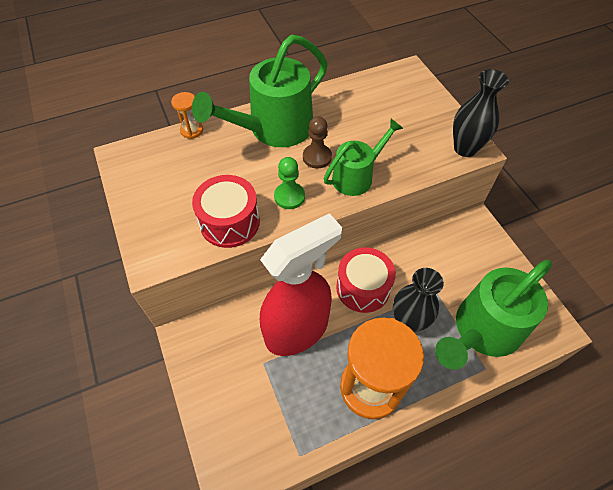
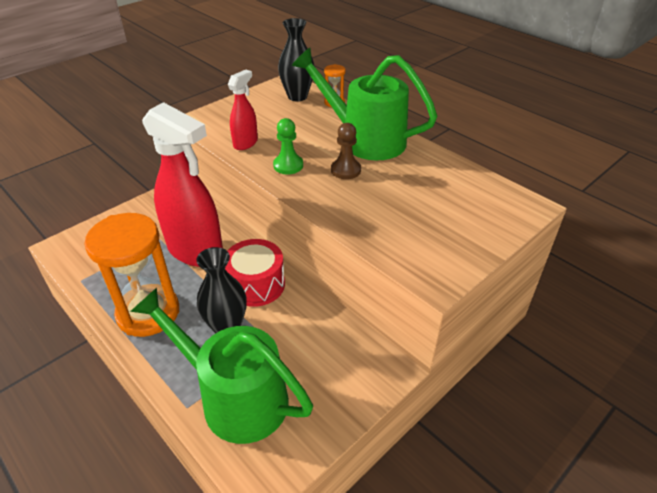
camera: 70 degrees right, 15 degrees down
(229, 222) = (245, 143): red drum -> red spray bottle
(357, 176) = (336, 199): green watering can -> none
(465, 148) = (430, 272): black vase -> black vase (297, 96)

